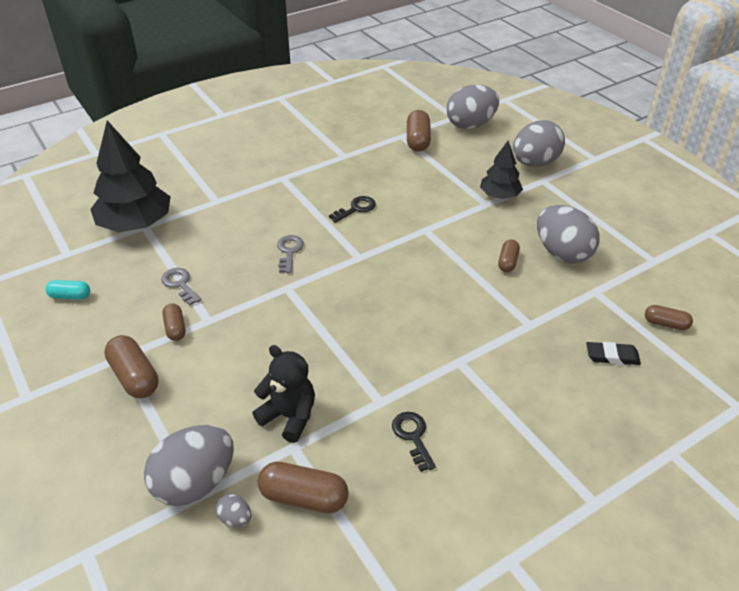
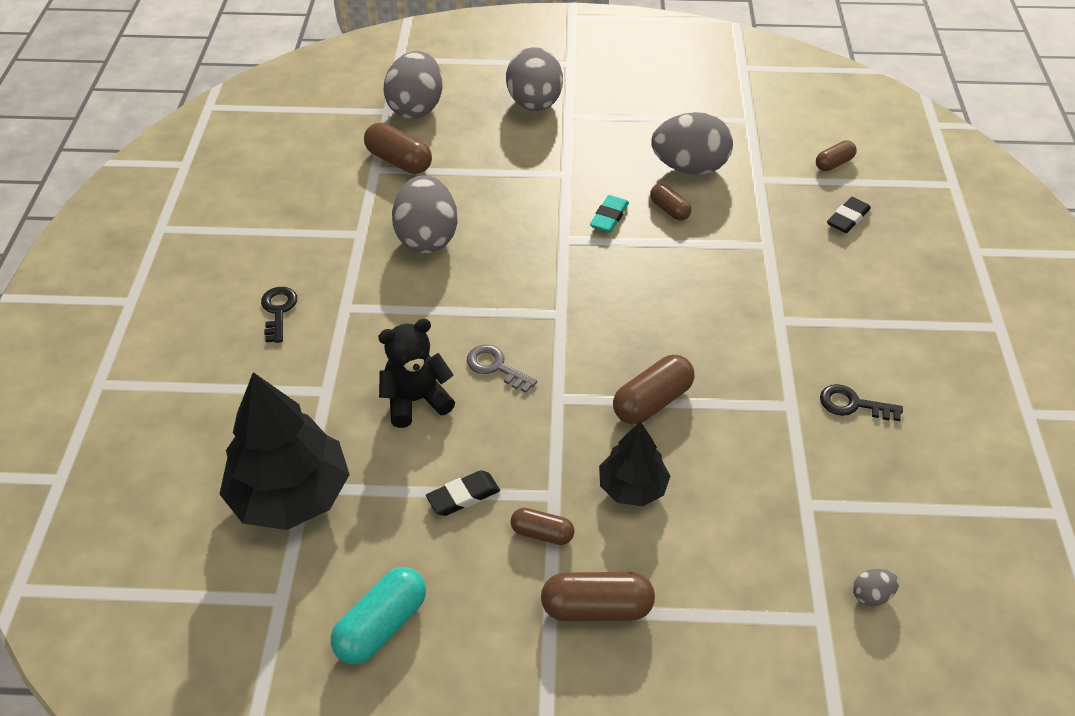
camera: 55 degrees left, 5 degrees up
(70, 296) = (381, 626): turquoise capsule -> turquoise capsule, size x1.64
(180, 284) = (463, 496): grey key -> black eraser
(195, 483) = (803, 612): grey egg -> grey egg (427, 238)
(289, 416) = (762, 488): black teddy bear -> black teddy bear (416, 400)
(304, 497) = (877, 525): brown capsule -> brown capsule (652, 402)
(356, 209) = (473, 274): black key -> black key (278, 311)
(468, 239) = (609, 217): none -> turquoise eraser
(499, 195) = (562, 157): black tree -> black tree (632, 487)

